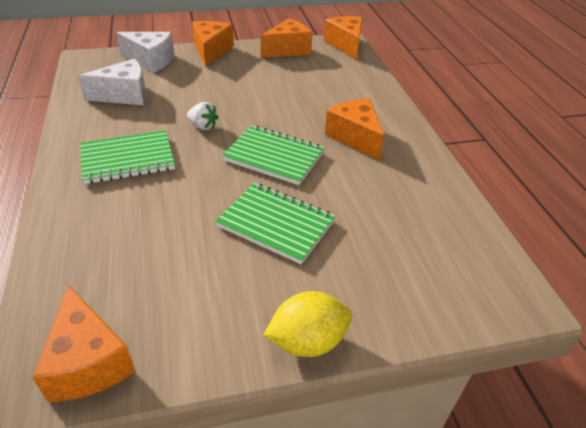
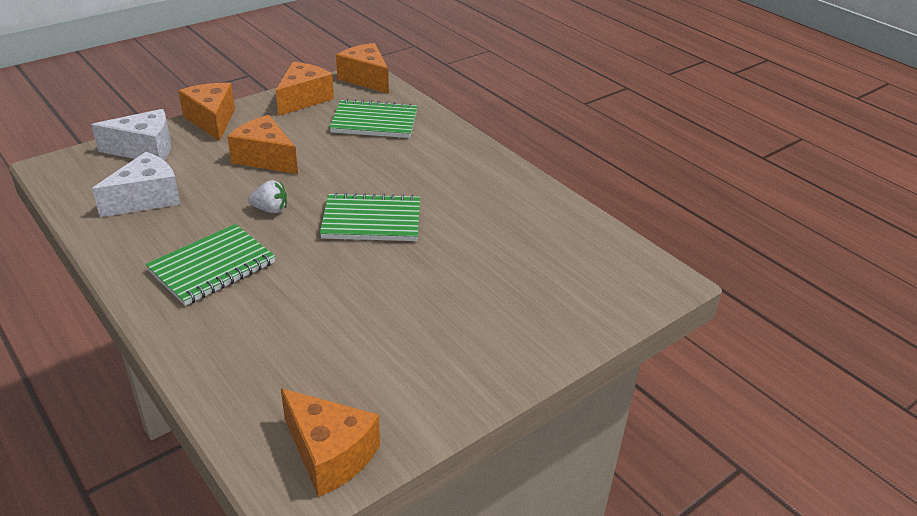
camera: 25 degrees left, 5 degrees down
(276, 224) = (419, 283): green notebook -> green notebook (374, 122)
(307, 341) = (514, 370): yellow lemon -> none
(355, 137) = (440, 179): orange cheese -> orange cheese (265, 158)

